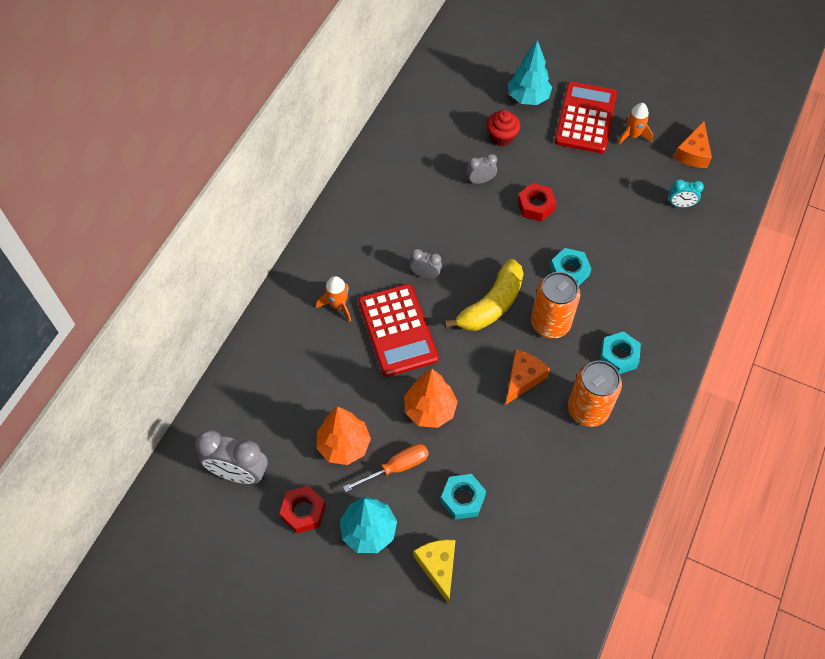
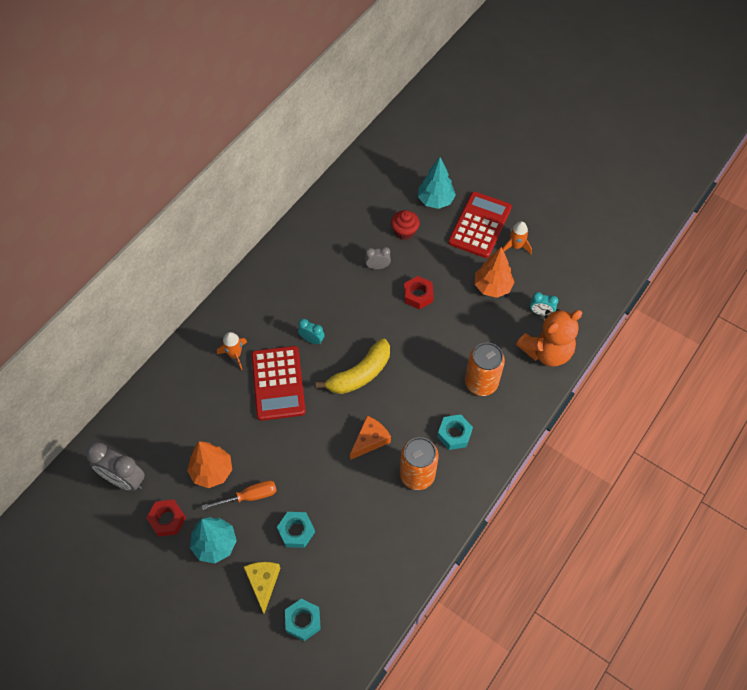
camera: 10 degrees right, 0 degrees up
(425, 274) = (312, 340): grey clock -> turquoise clock
(430, 410) = (288, 454): orange tree -> orange tree (492, 287)
(550, 323) = (404, 397): orange can -> orange can (481, 383)
(569, 271) = (431, 356): turquoise nut -> turquoise nut (303, 621)
(693, 153) = (563, 269): orange cheese -> none
(698, 247) = (546, 351): none -> orange teddy bear

